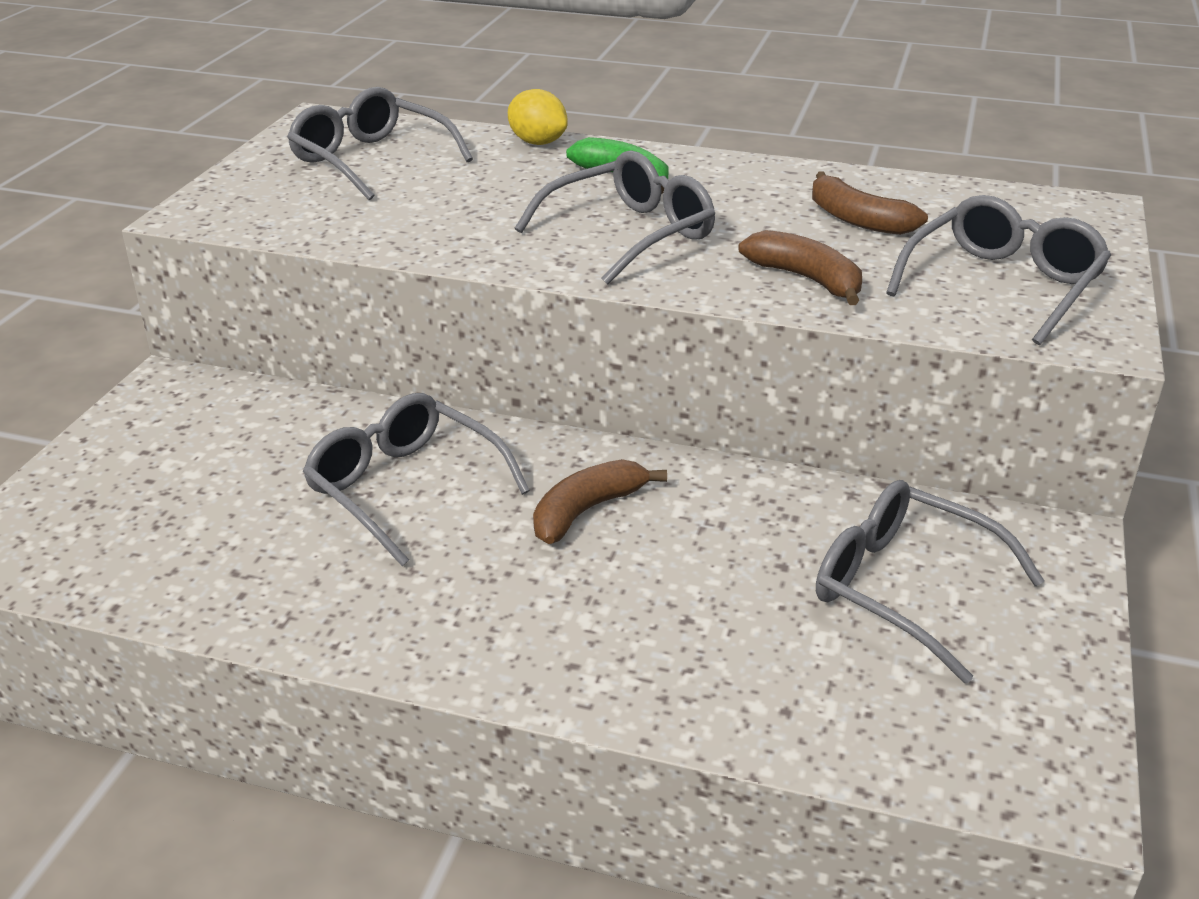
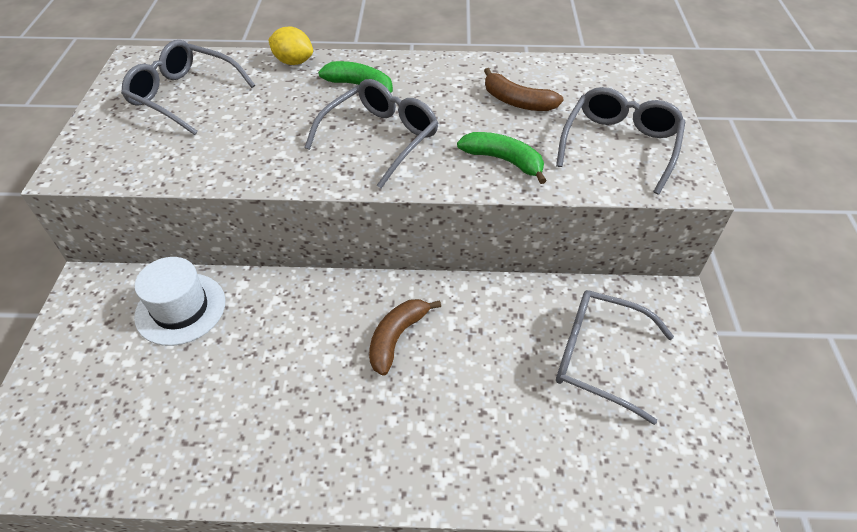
camera: 15 degrees left, 15 degrees up
(285, 428) = (180, 309): none -> white hat
(405, 488) = (276, 344): grey glasses -> none
(806, 279) = (503, 160): brown banana -> green banana

